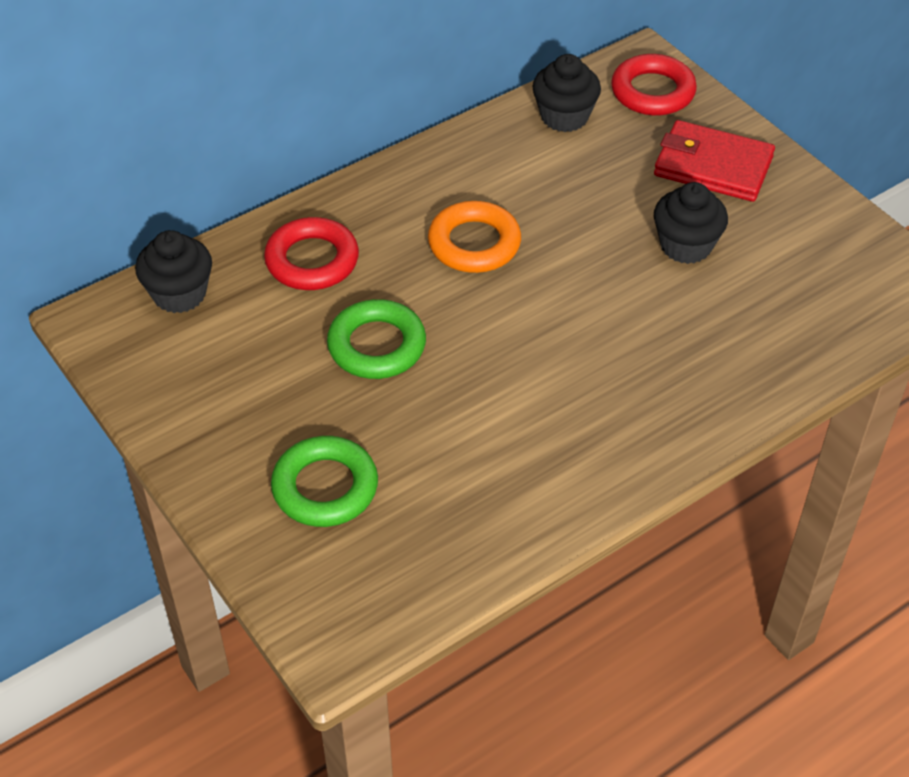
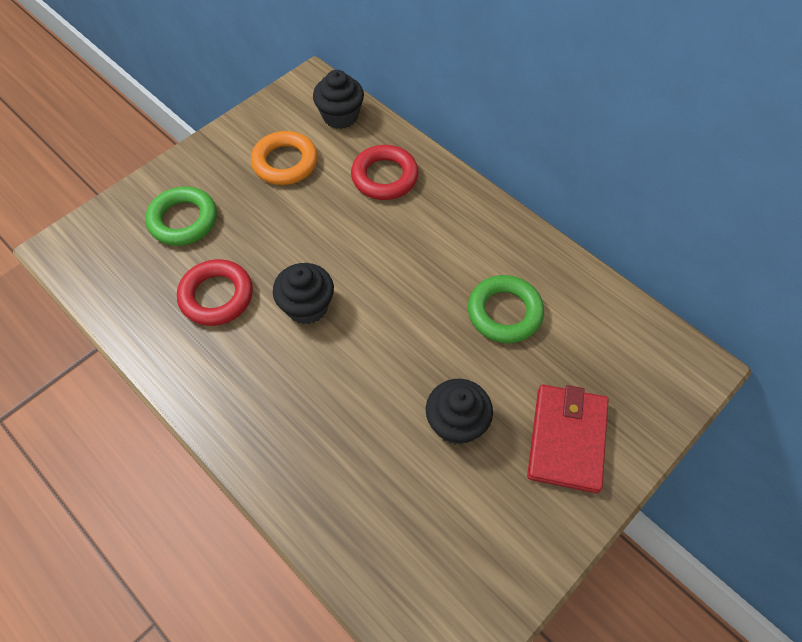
camera: 80 degrees right, 10 degrees up
(376, 346) = (309, 226): green ring -> green ring (504, 312)
(474, 243) = (423, 269): orange ring -> orange ring (285, 162)
(564, 116) = (593, 312): black cupcake -> black cupcake (307, 306)
(652, 92) = (653, 379): red ring -> red ring (216, 296)

